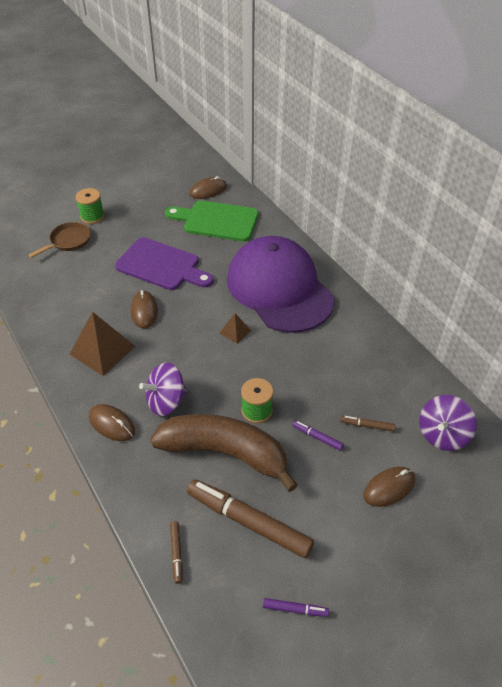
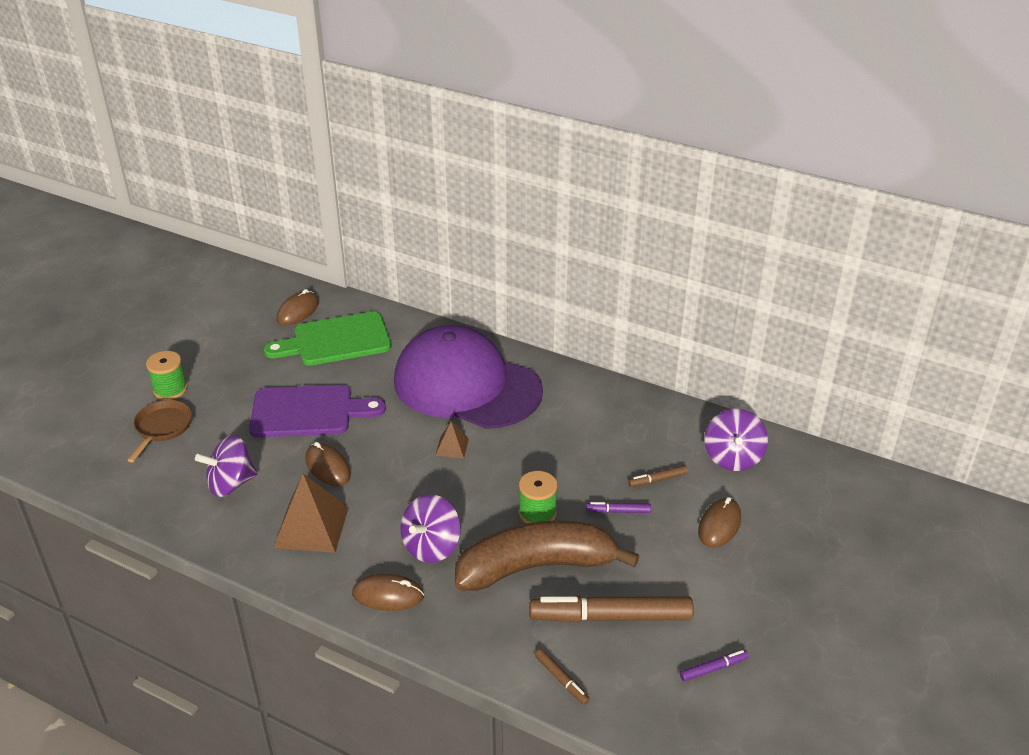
camera: 30 degrees left, 10 degrees down
(78, 297) = (231, 484): none -> purple spinning top

